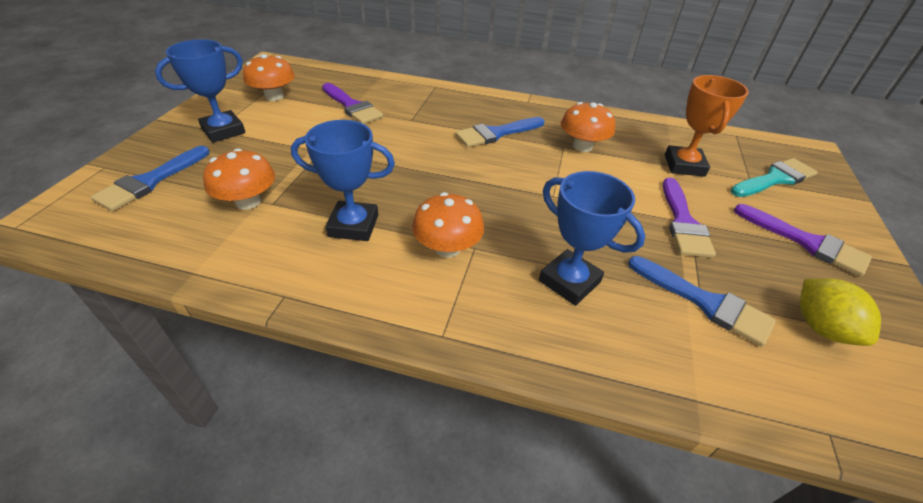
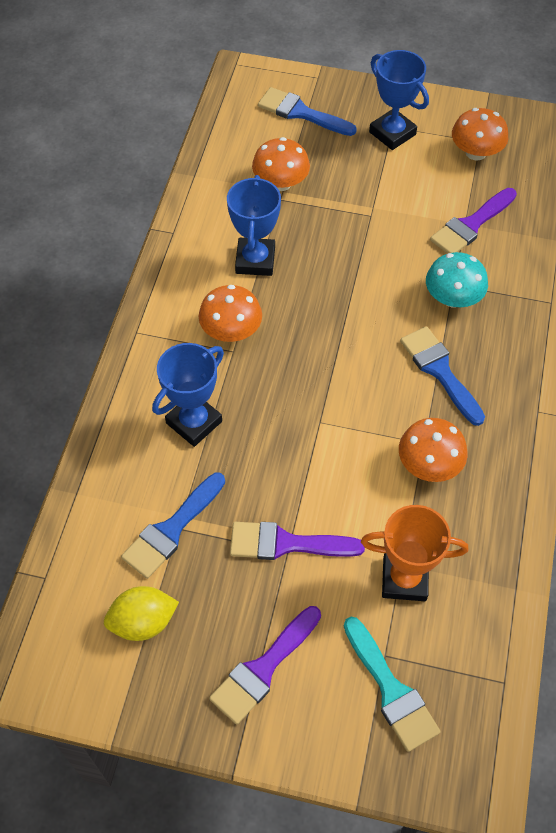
camera: 90 degrees right, 15 degrees up
(424, 121) = (453, 298): none -> turquoise mushroom

